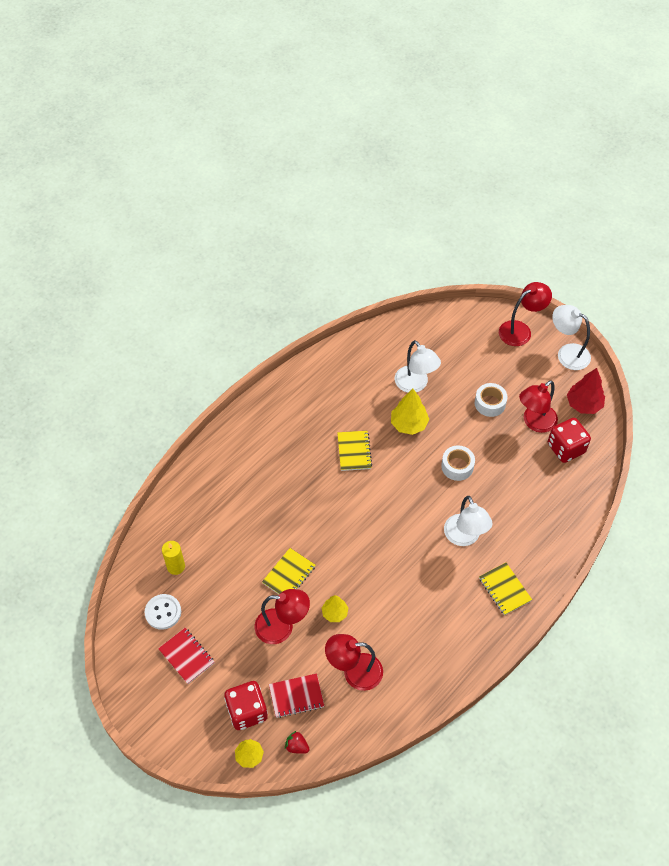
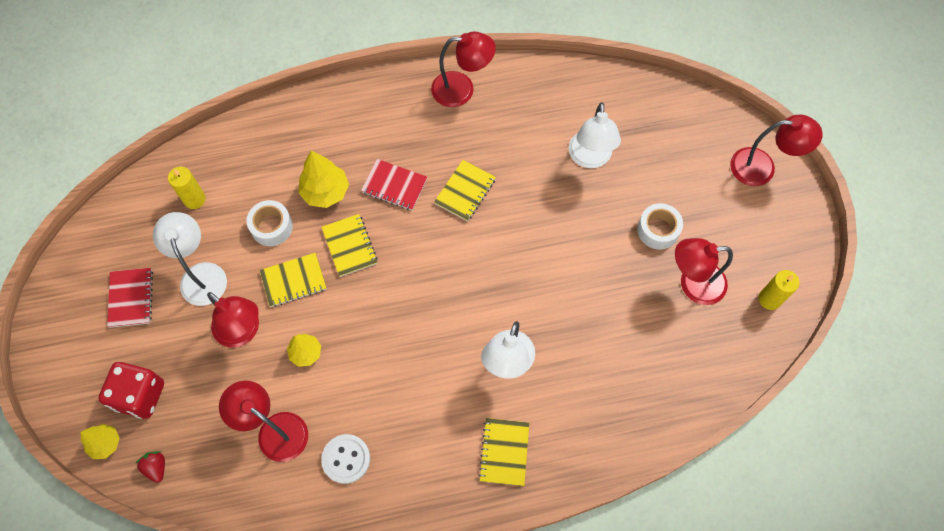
camera: 35 degrees right, 10 degrees up
(163, 612) = (146, 238): white button -> white button (346, 459)
(296, 696) = (198, 414): red notebook -> red notebook (394, 186)
(299, 389) = (462, 89): none -> red lamp
(307, 530) = (350, 246): none -> yellow notebook
(409, 424) = (547, 198): yellow tree -> yellow tree (325, 192)
(457, 466) = (563, 278): white tape -> white tape (271, 227)
(566, 448) = (706, 337): red dice -> none
(567, 353) = (797, 227): white lamp -> white lamp (201, 274)
(584, 404) = (769, 299): red tree -> yellow candle

